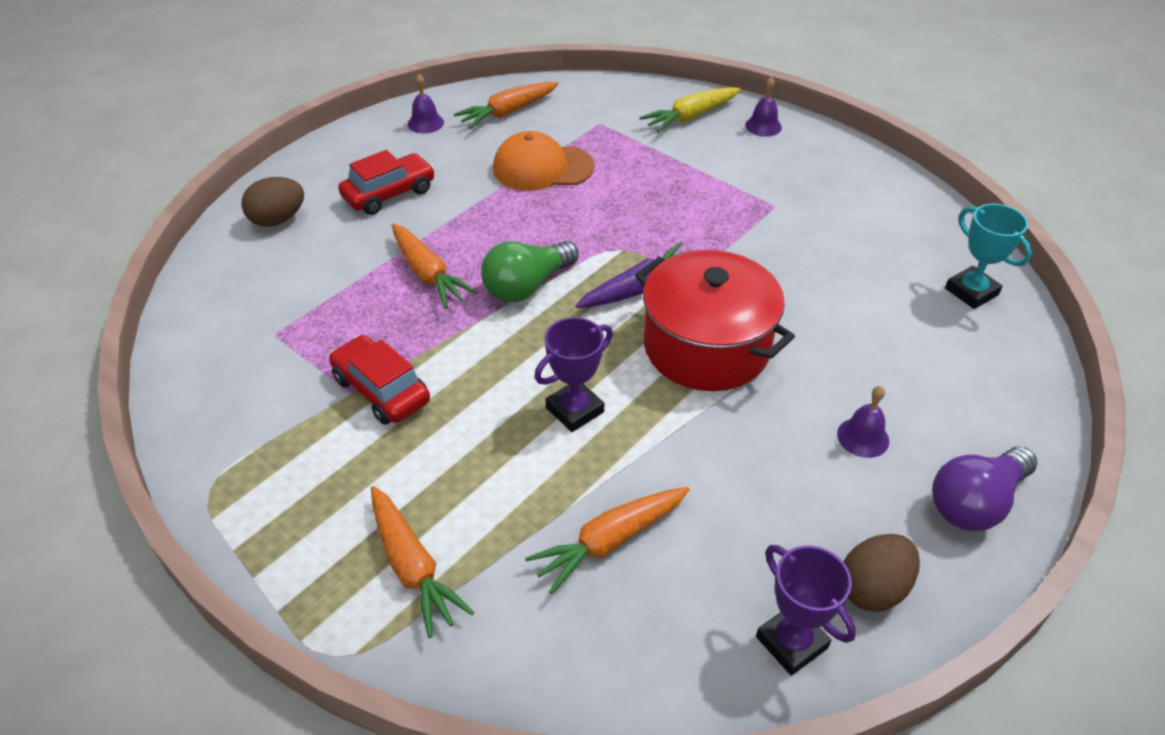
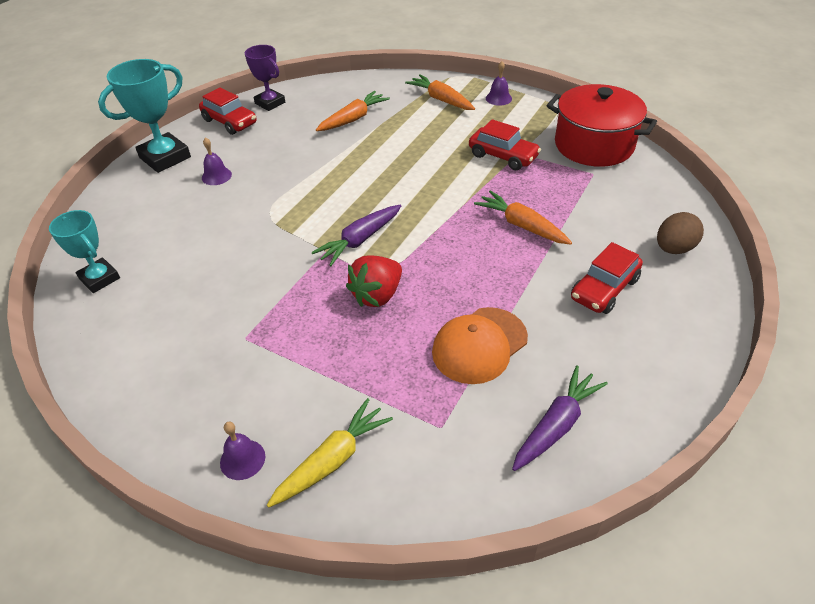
camera: 170 degrees right, 0 degrees up
(425, 123) = (638, 388): purple bell -> purple bell (498, 98)
(508, 112) = (556, 425): orange carrot -> purple carrot
(527, 286) = (444, 228): green light bulb -> none
(542, 167) = (479, 345): orange cap -> orange cap turned 150 degrees clockwise
(574, 410) = (385, 164): purple trophy -> none
(631, 223) = (377, 295): none -> red strawberry
(706, 347) = (308, 208): red pot -> red pot (594, 145)
(872, 589) = (230, 122): brown egg -> red car
(975, 503) = (165, 157): purple light bulb -> turquoise trophy

